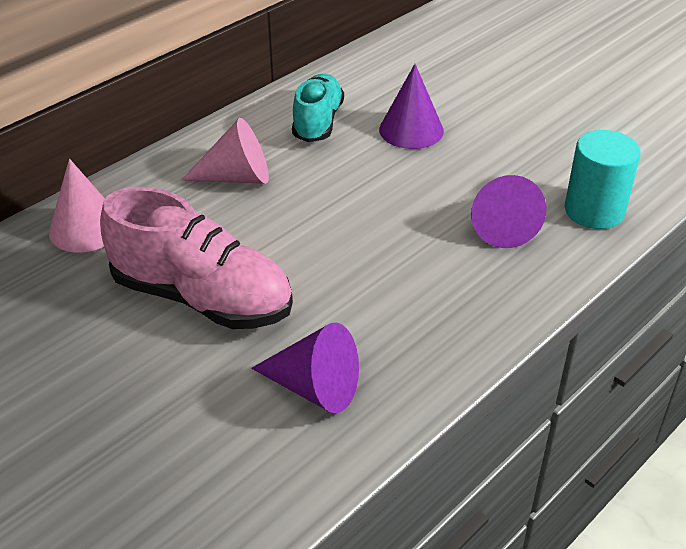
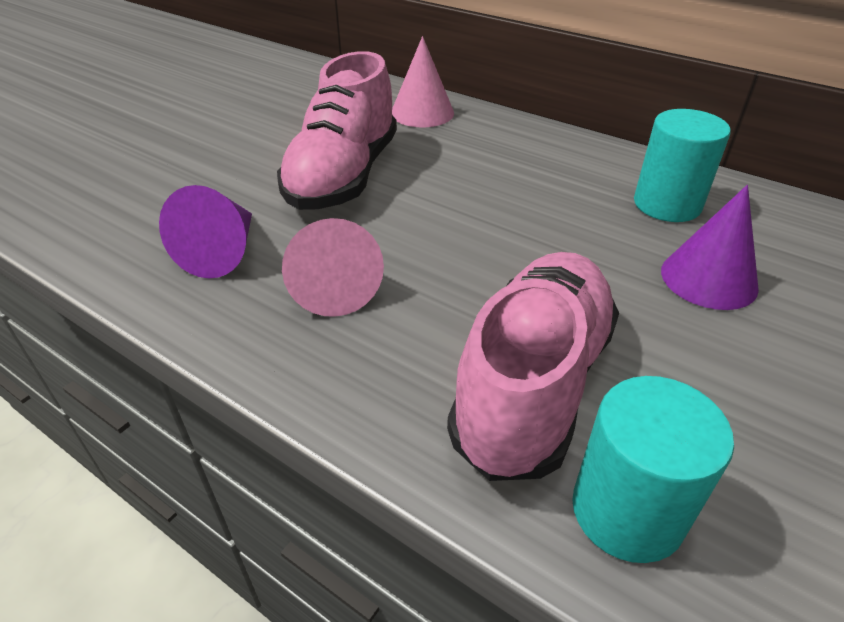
camera: 80 degrees right, 0 degrees up
(237, 177) = (530, 168): pink cone -> pink cone (334, 287)
(318, 122) = (667, 204): turquoise shoe -> turquoise cylinder
(501, 226) = (533, 384): purple cone -> pink shoe

